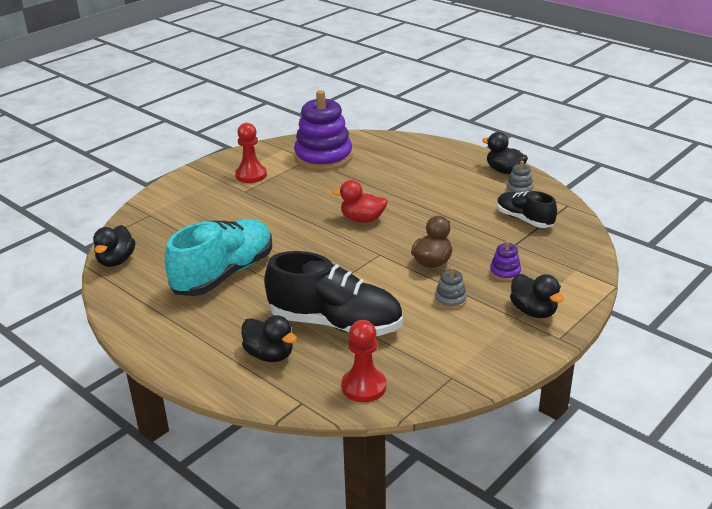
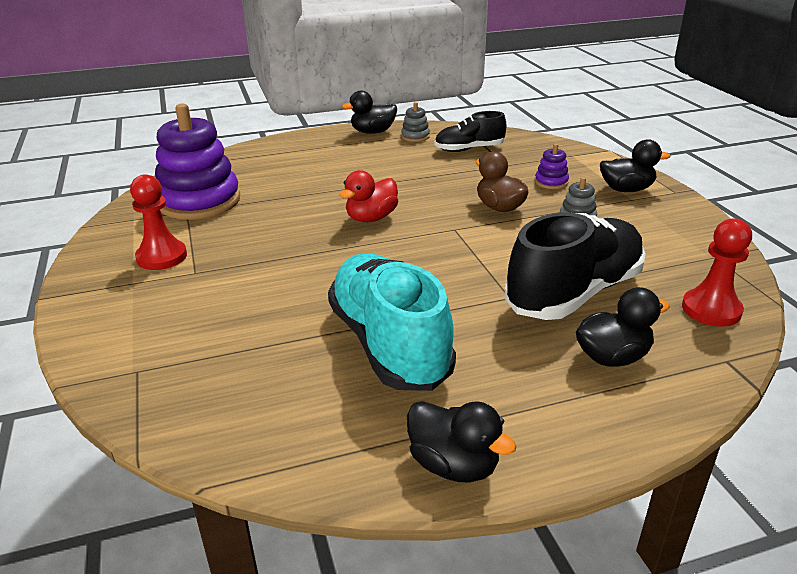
camera: 60 degrees left, 0 degrees up
(116, 261) = (234, 443): black duck -> black duck (453, 465)

